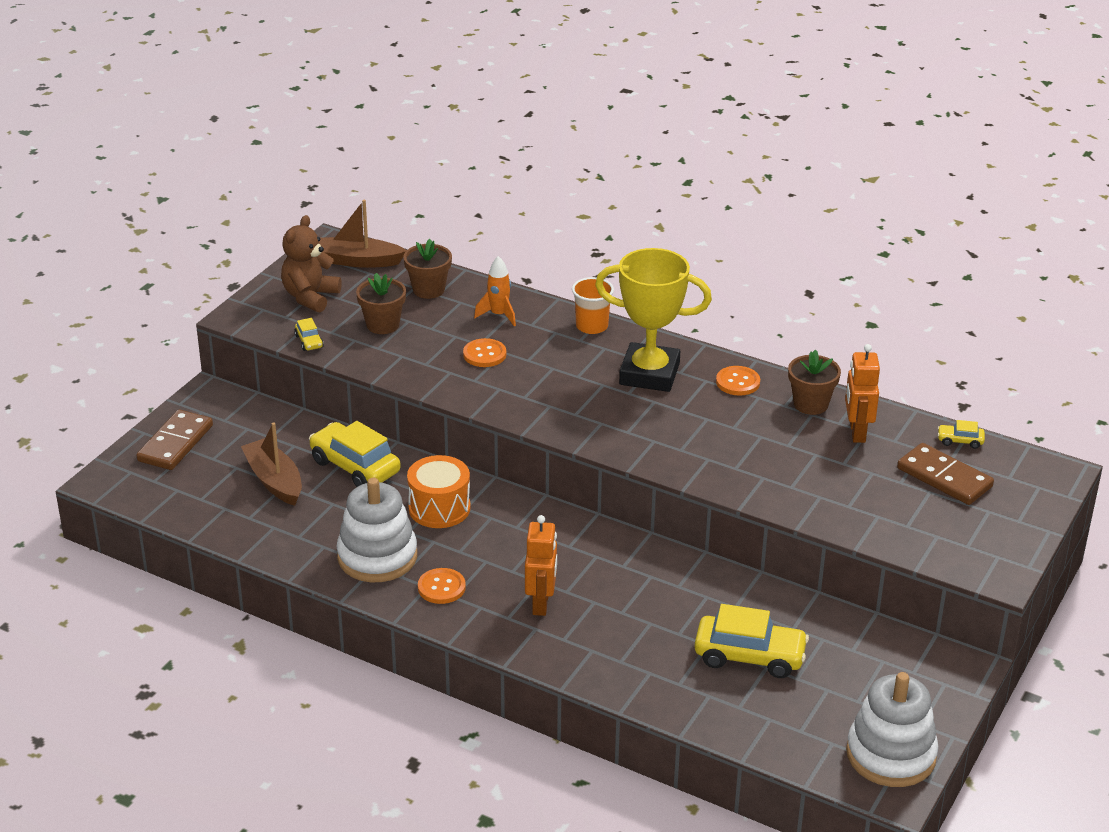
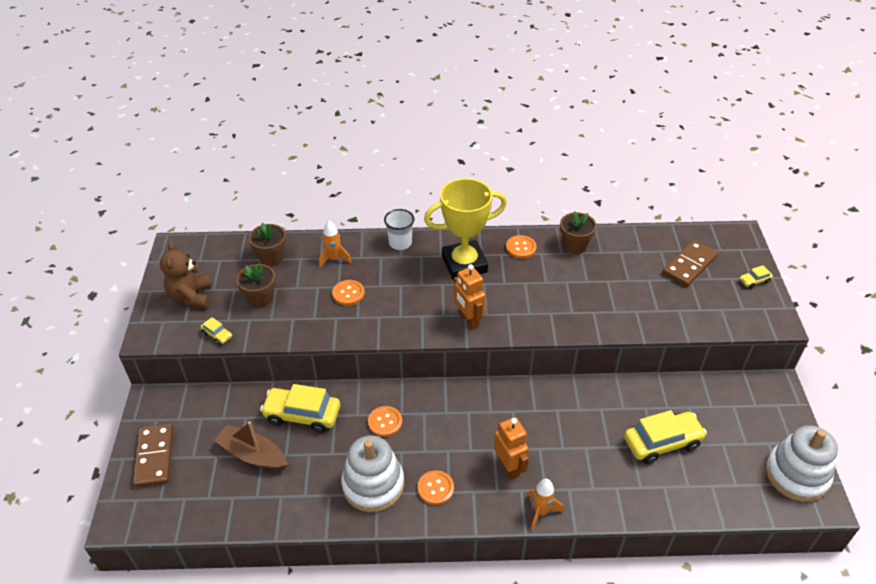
camera: 30 degrees left, 10 degrees up
(357, 261) = (204, 254): brown boat -> none
(439, 508) = (385, 422): orange drum -> orange button
(539, 655) = (541, 511): none -> orange rocket
(592, 326) = (400, 243): orange cup -> white cup
(857, 432) = (616, 254): orange robot -> orange robot (468, 320)
(944, 477) = (689, 265): brown domino -> brown domino turned 60 degrees counterclockwise
(960, 441) = (674, 236): yellow car -> yellow car (754, 281)

